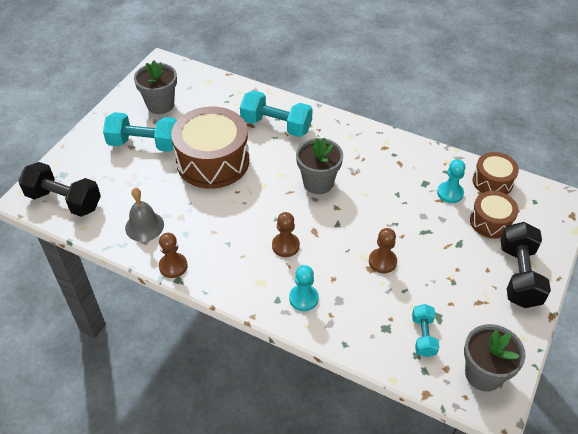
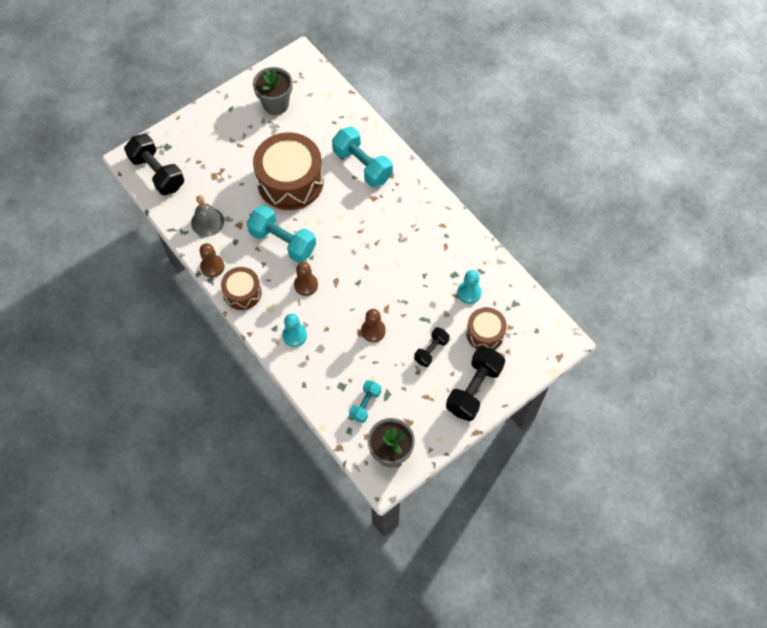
camera: 25 degrees right, 15 degrees up
(144, 144) = (243, 141): turquoise dumbbell -> turquoise dumbbell (283, 241)
(318, 183) = (365, 237): grey flower pot -> none
(452, 257) = (431, 350): none -> black dumbbell
(492, 182) = (513, 297): brown drum -> brown drum (242, 293)

